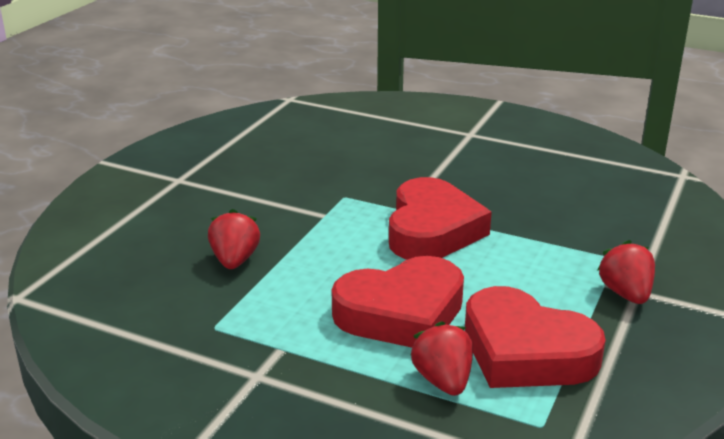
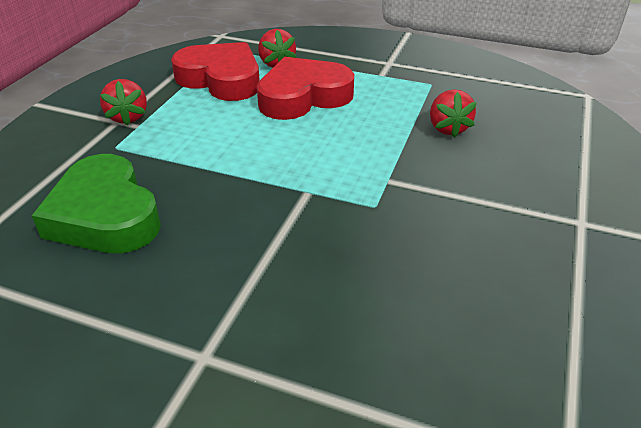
camera: 175 degrees right, 10 degrees up
(432, 230) = (277, 167): red heart -> none
(579, 200) = (105, 215): none -> green heart

